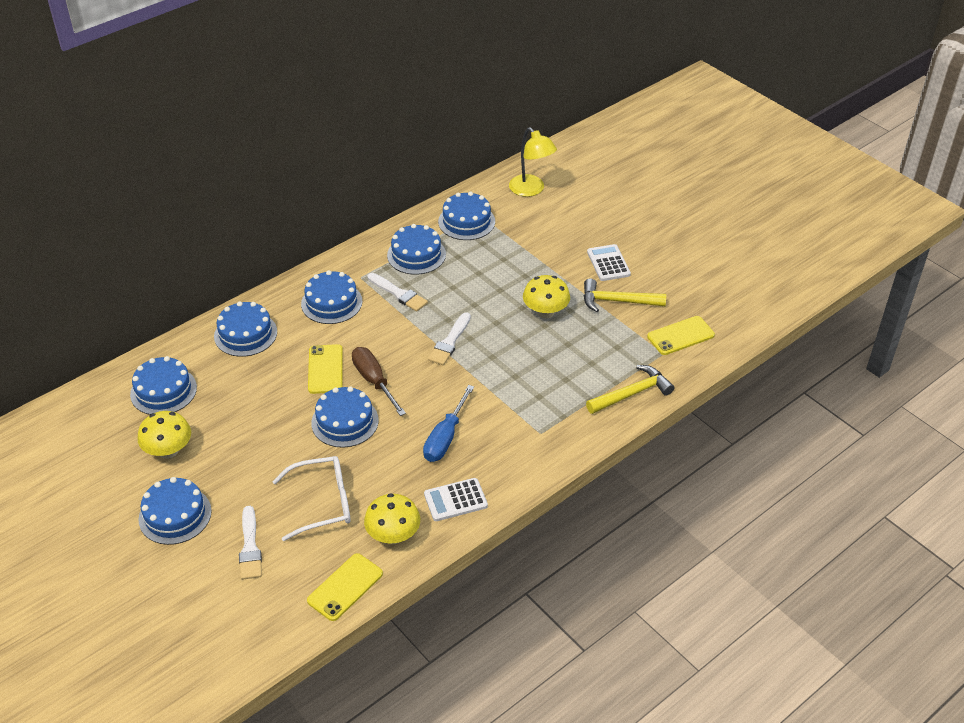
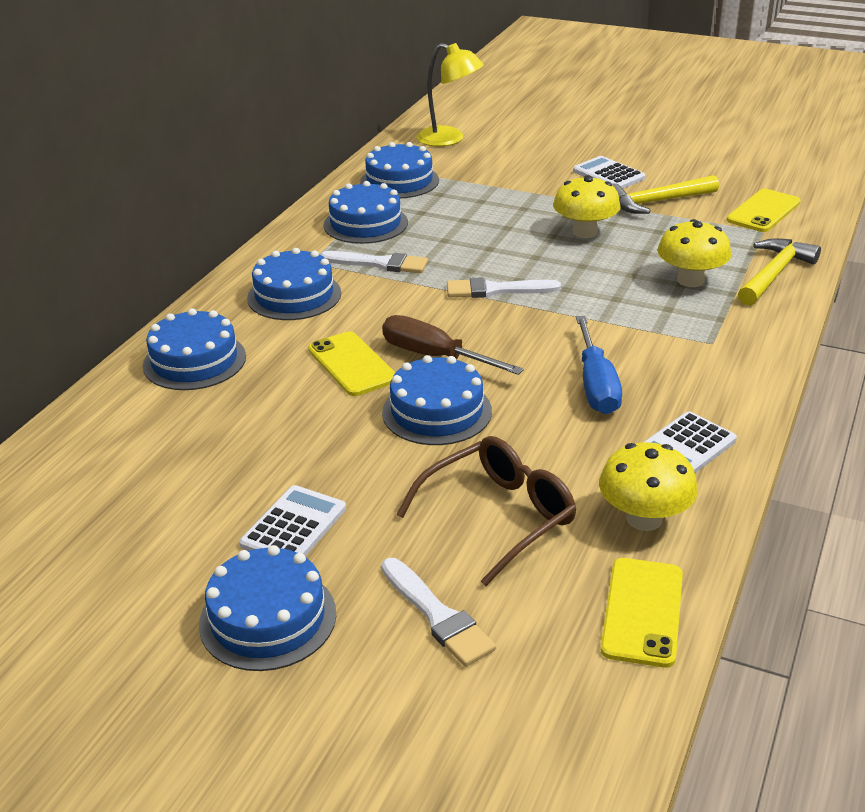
camera: 25 degrees left, 10 degrees down
(163, 391) = (113, 463): blue cake -> none
(168, 451) = (184, 535): yellow mushroom -> yellow mushroom (690, 280)
(221, 467) = (294, 527): none -> white calculator
(322, 503) = (497, 517): white glasses -> brown glasses
(449, 342) = (496, 290): white brush -> white brush turned 90 degrees clockwise

